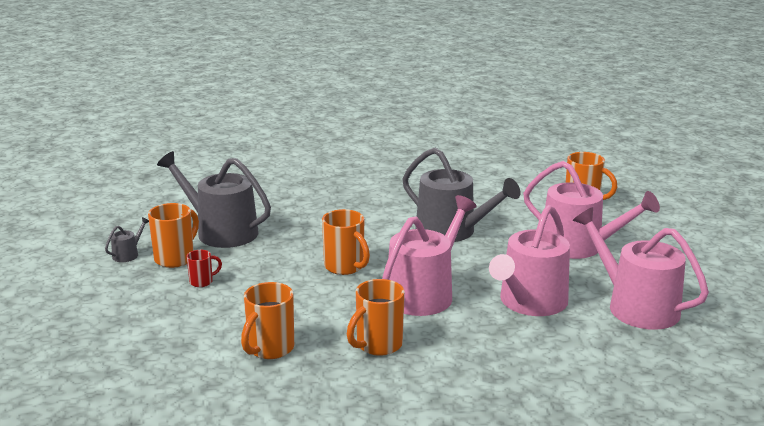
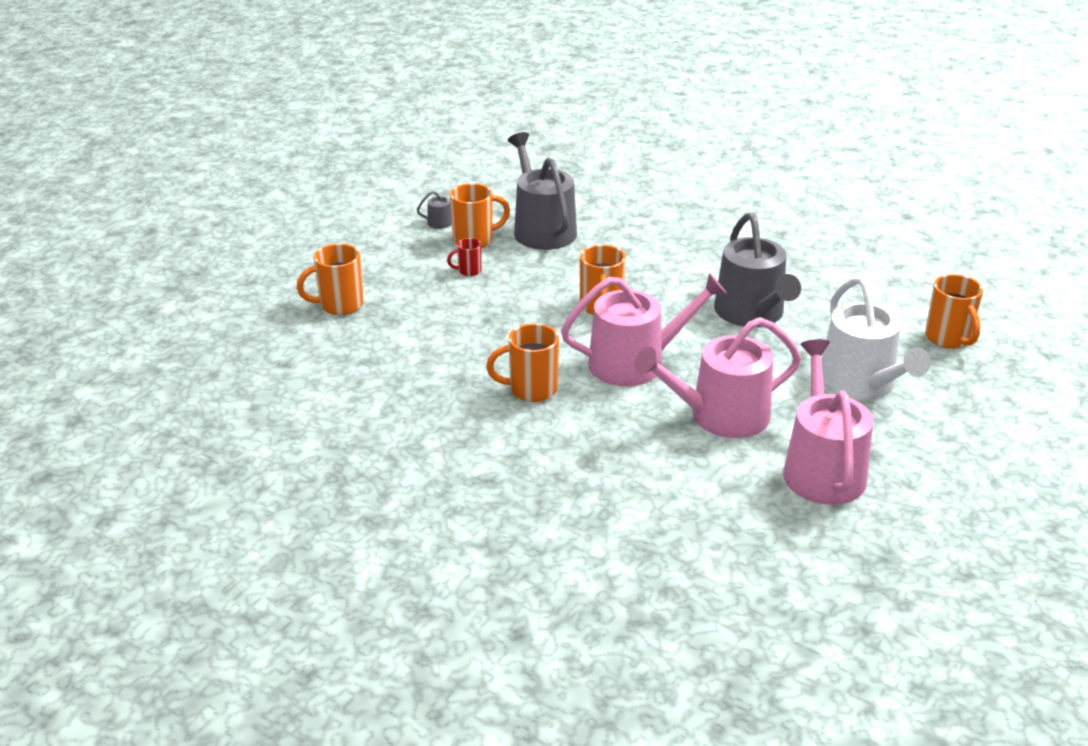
camera: 40 degrees right, 10 degrees up
(202, 282) = (468, 271): red mug -> red mug turned 150 degrees clockwise
(269, 349) = (445, 353): orange mug -> orange mug (339, 305)
(579, 246) = (861, 384): pink watering can -> white watering can

